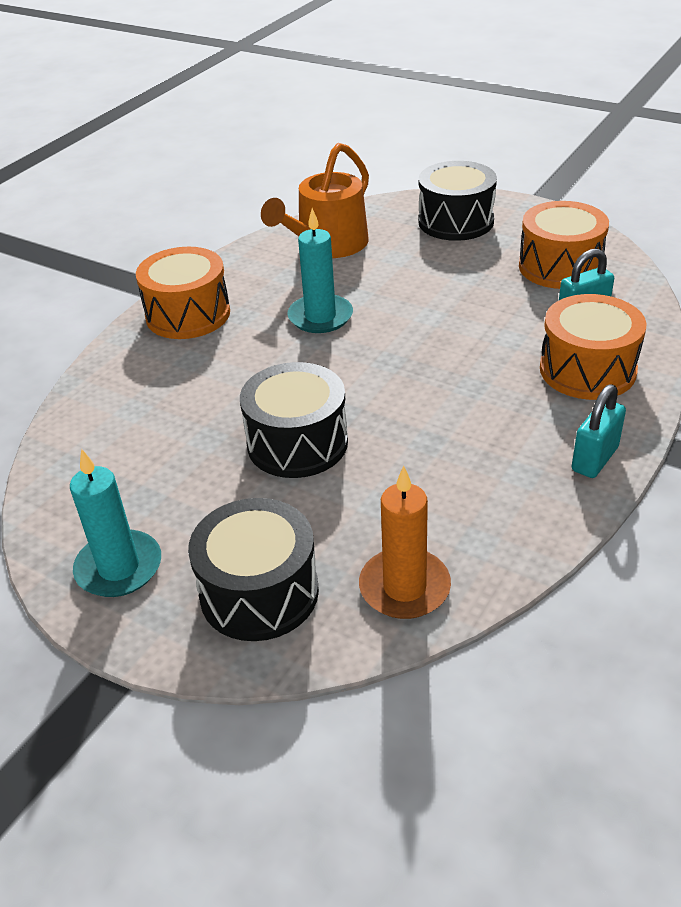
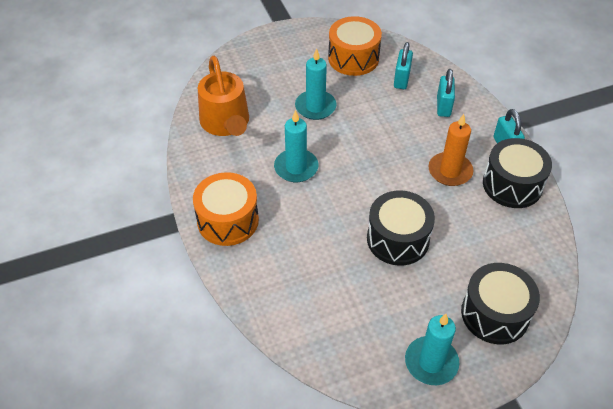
camera: 55 degrees left, 10 degrees up
(404, 587) = (532, 260): orange candle -> orange candle (450, 171)
(435, 282) = (315, 107): none -> turquoise candle
(456, 221) = (266, 63): black drum -> black drum (512, 185)
(587, 370) = (443, 106): orange drum -> turquoise padlock

